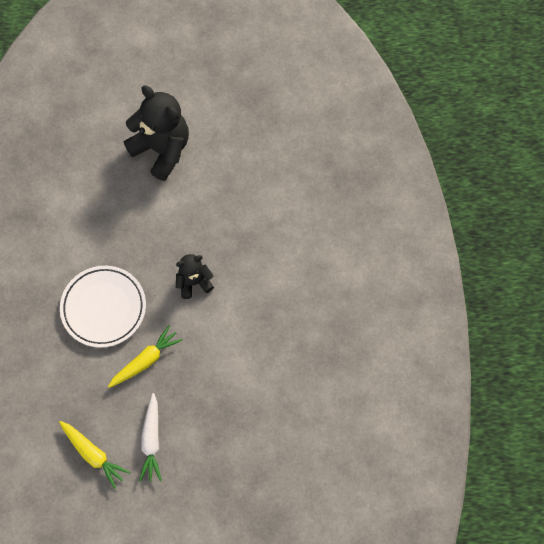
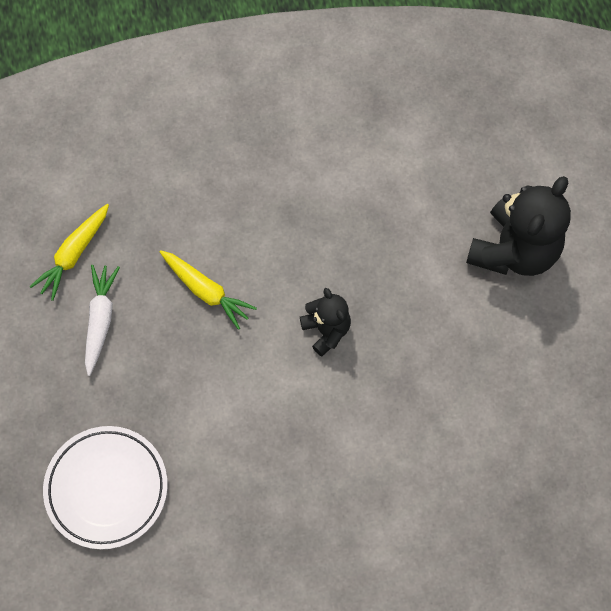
camera: 80 degrees right, 0 degrees up
(104, 308) = (269, 225): white plate -> white plate (107, 488)
(151, 440) = (100, 320): white carrot -> white carrot turned 105 degrees clockwise

